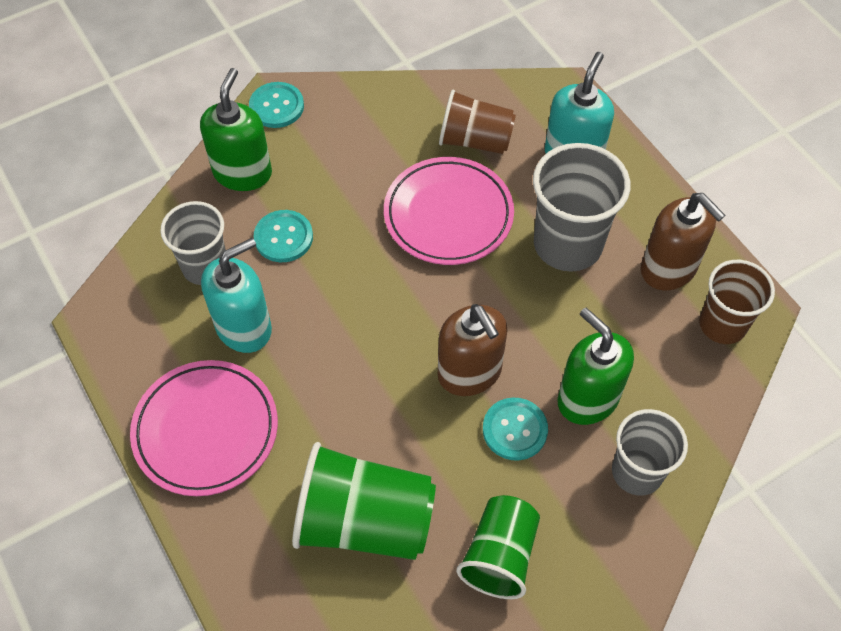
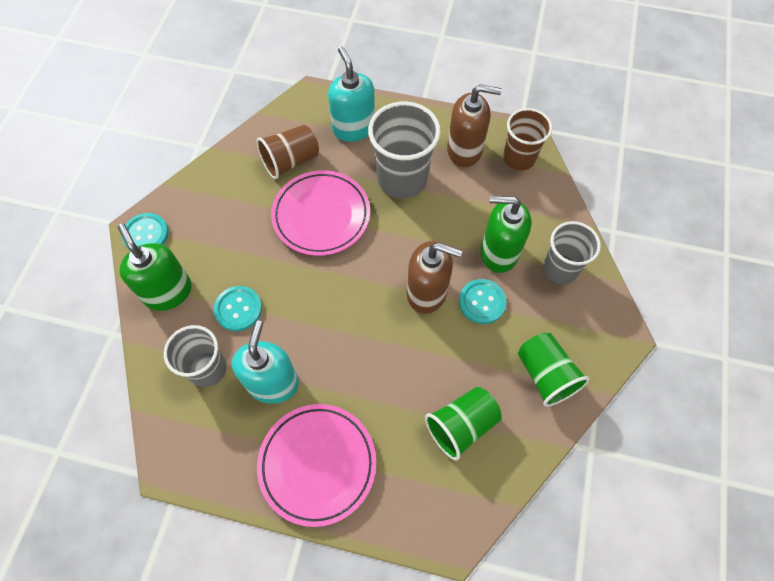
camera: 45 degrees left, 5 degrees up
(365, 521) = (461, 426): green cup -> green cup, size x0.66

